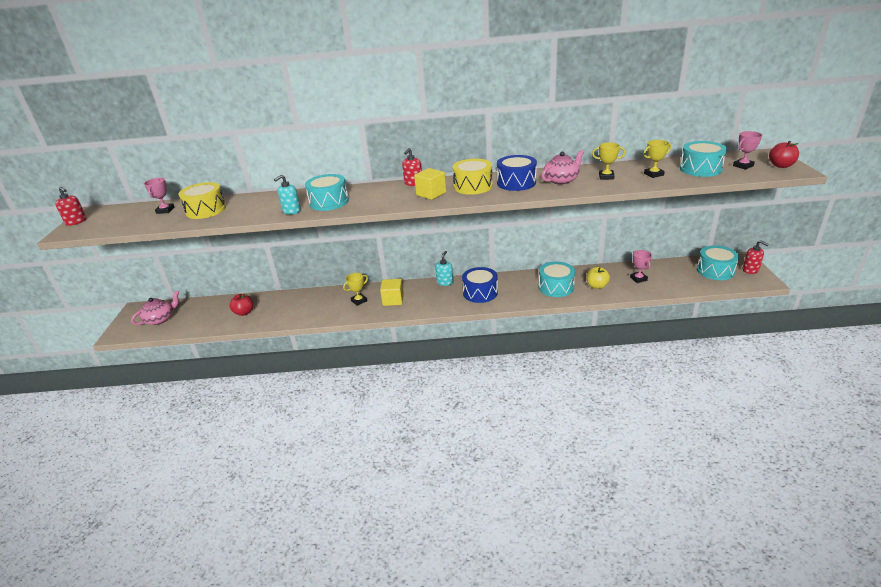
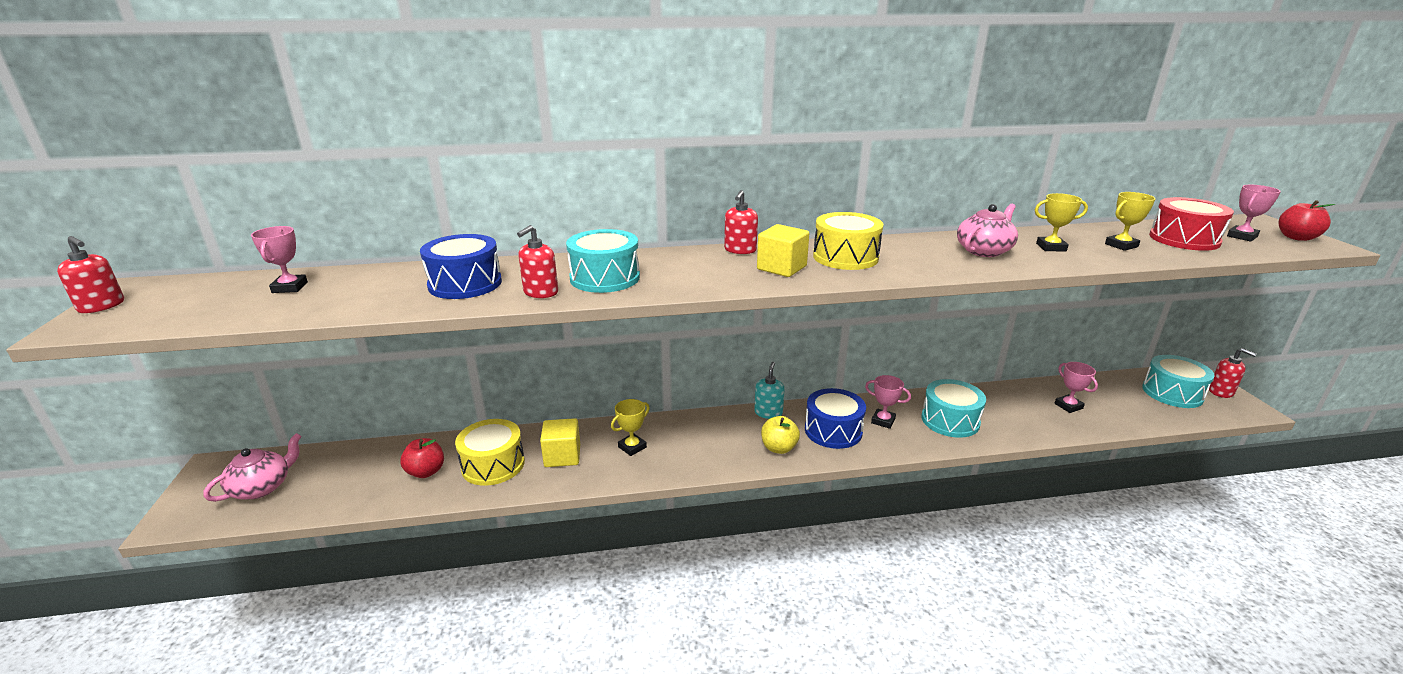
camera: 10 degrees left, 5 degrees down
(206, 210) = (372, 288): yellow drum -> yellow drum (493, 465)
(291, 211) = (540, 292): turquoise soap dispenser -> red soap dispenser
(393, 300) = (691, 445): yellow cube -> yellow cube (562, 456)
(513, 287) = (883, 421): none -> pink trophy
(516, 183) = (914, 253): blue drum -> blue drum (465, 284)
(597, 286) = (1012, 418): yellow apple -> yellow apple (779, 448)
(700, 169) = (1184, 239): turquoise drum -> red drum

